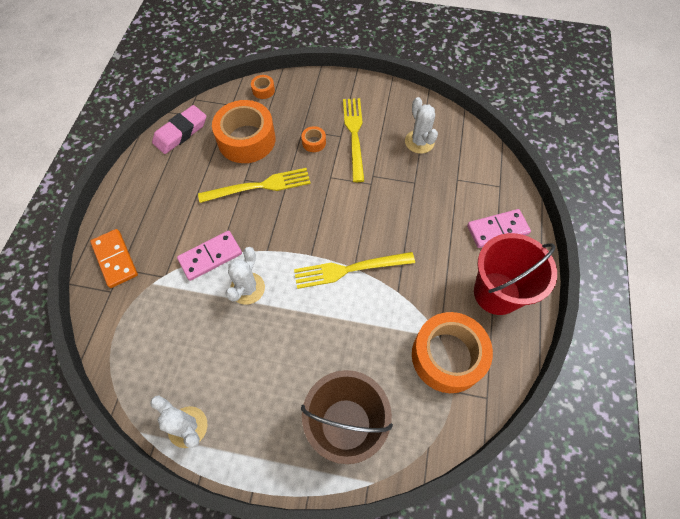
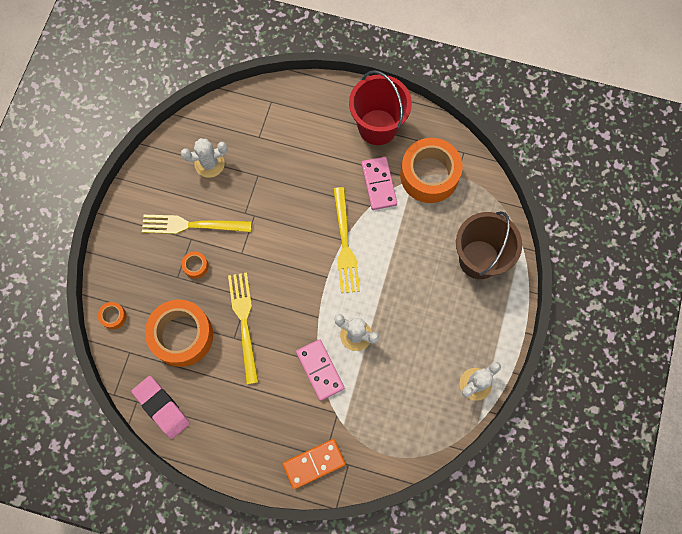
camera: 85 degrees left, 10 degrees up
(497, 230) = (317, 113): pink domino -> pink domino (379, 184)

